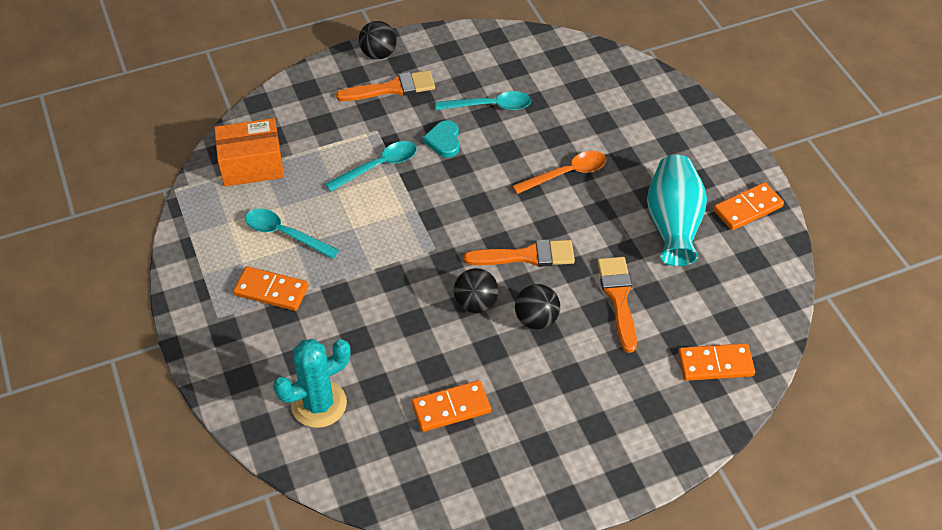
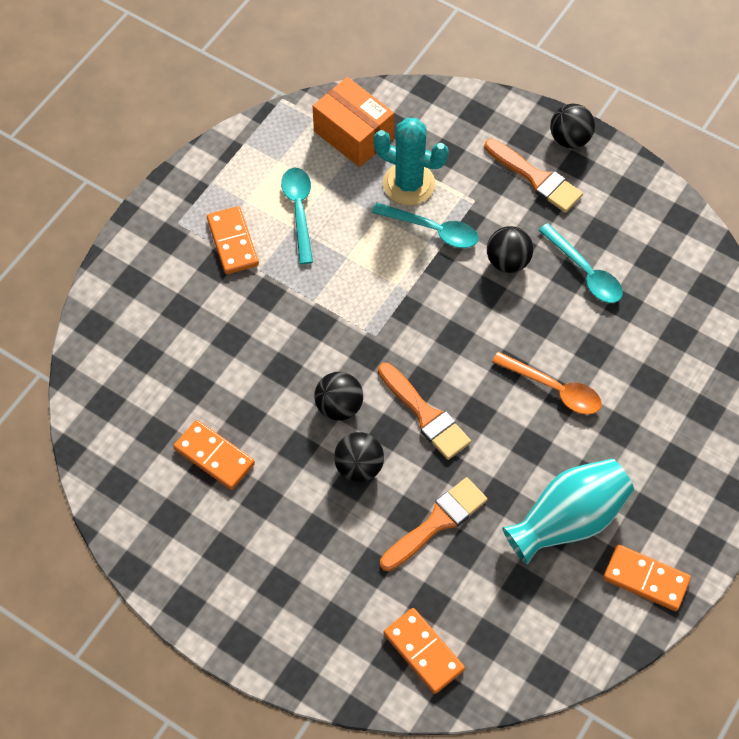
camera: 55 degrees right, 10 degrees up
(319, 404) = (147, 354): turquoise cactus -> turquoise cactus (409, 184)
(444, 141) = (508, 261): turquoise heart -> black ball

